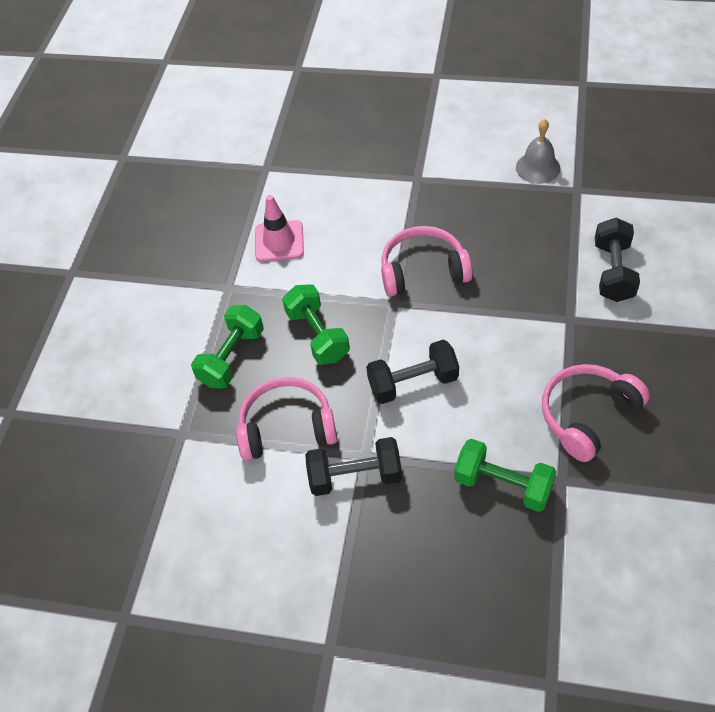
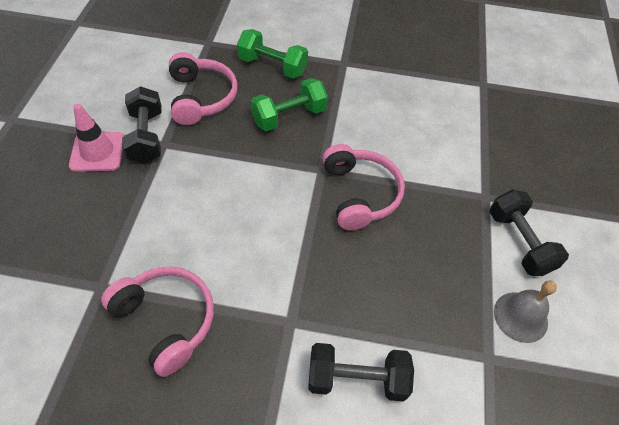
camera: 80 degrees right, 0 degrees up
(279, 241) = (394, 93): pink traffic cone -> pink traffic cone (97, 152)
(413, 383) = (230, 179): black dumbbell -> black dumbbell (519, 242)
(503, 484) = (109, 238): green dumbbell -> none

